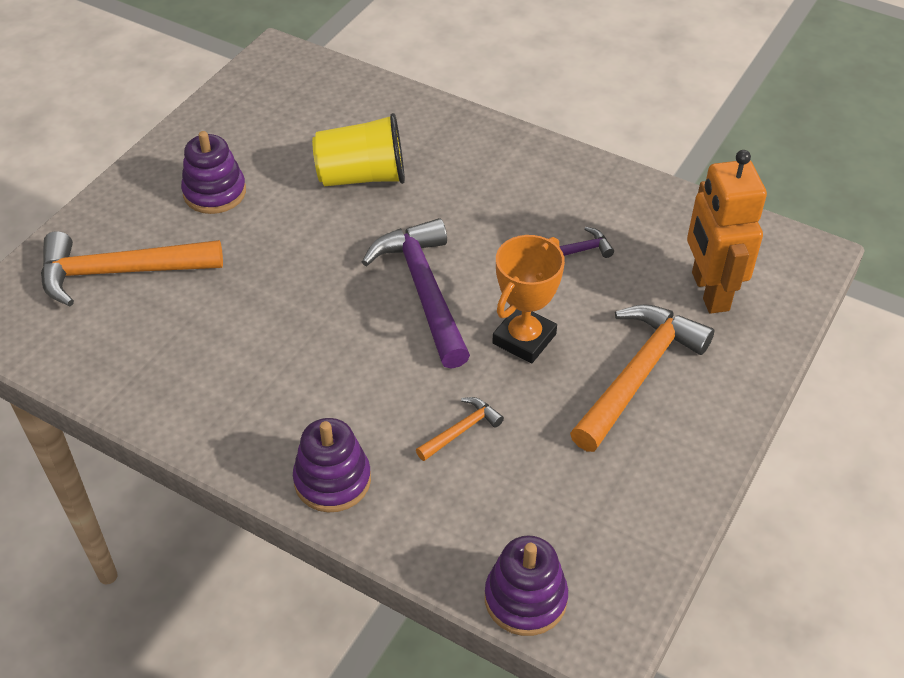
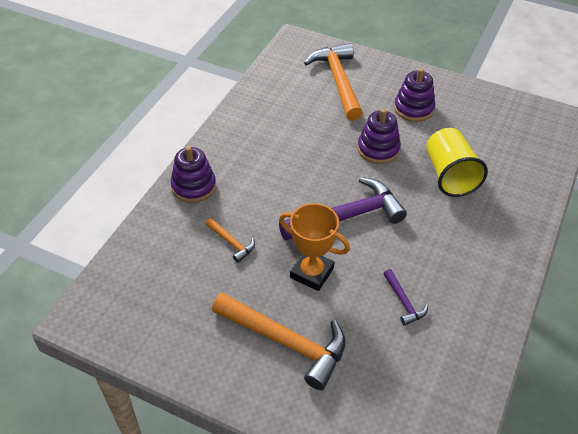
camera: 85 degrees right, 0 degrees up
(525, 598) = (108, 280): purple stacking toy -> purple stacking toy (378, 149)
(709, 291) = (378, 395): orange robot -> none

